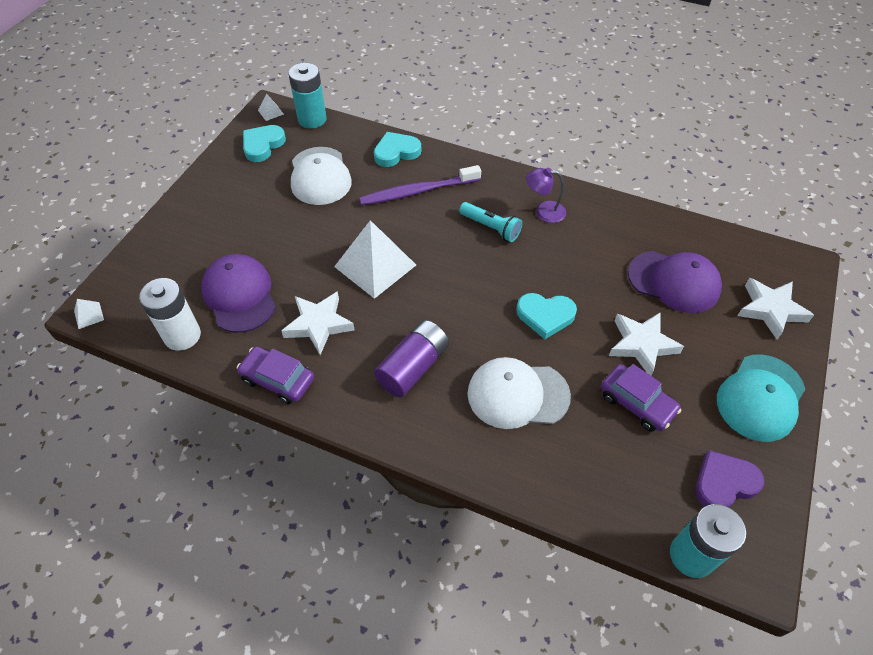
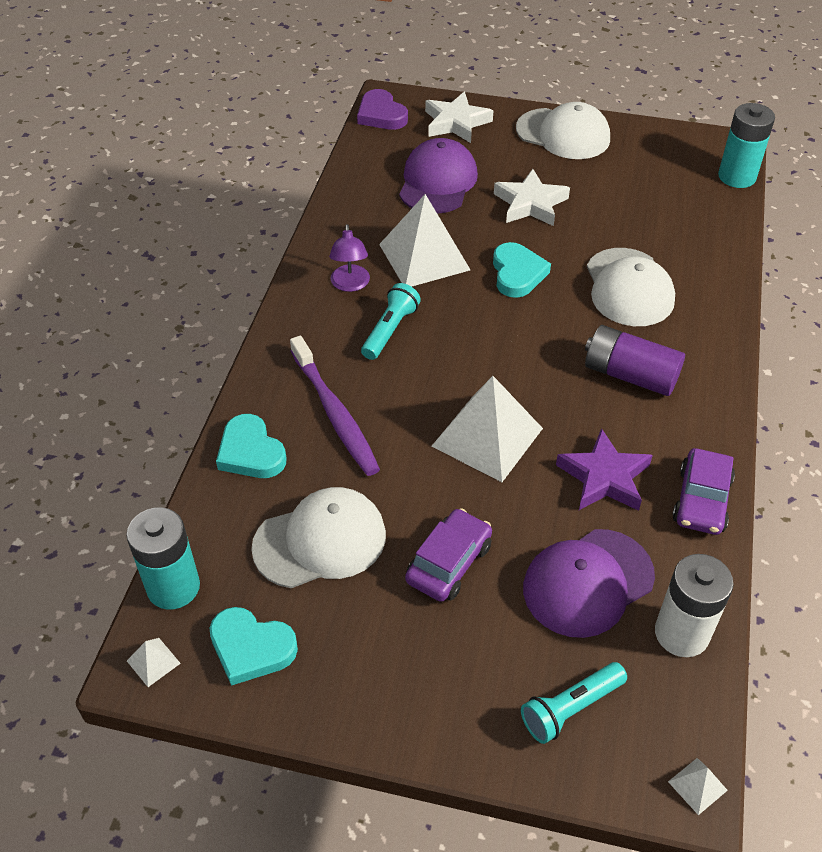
camera: 100 degrees left, 5 degrees down
(163, 268) = (570, 708): none -> turquoise flashlight
(319, 324) = (604, 477): white star -> purple star
(572, 258) = (424, 257): none -> white pyramid
(637, 403) = (602, 207): purple car -> purple car (449, 563)
(724, 483) = (661, 158): purple heart -> purple heart (381, 115)
(760, 397) = (563, 134): turquoise cap -> white cap

